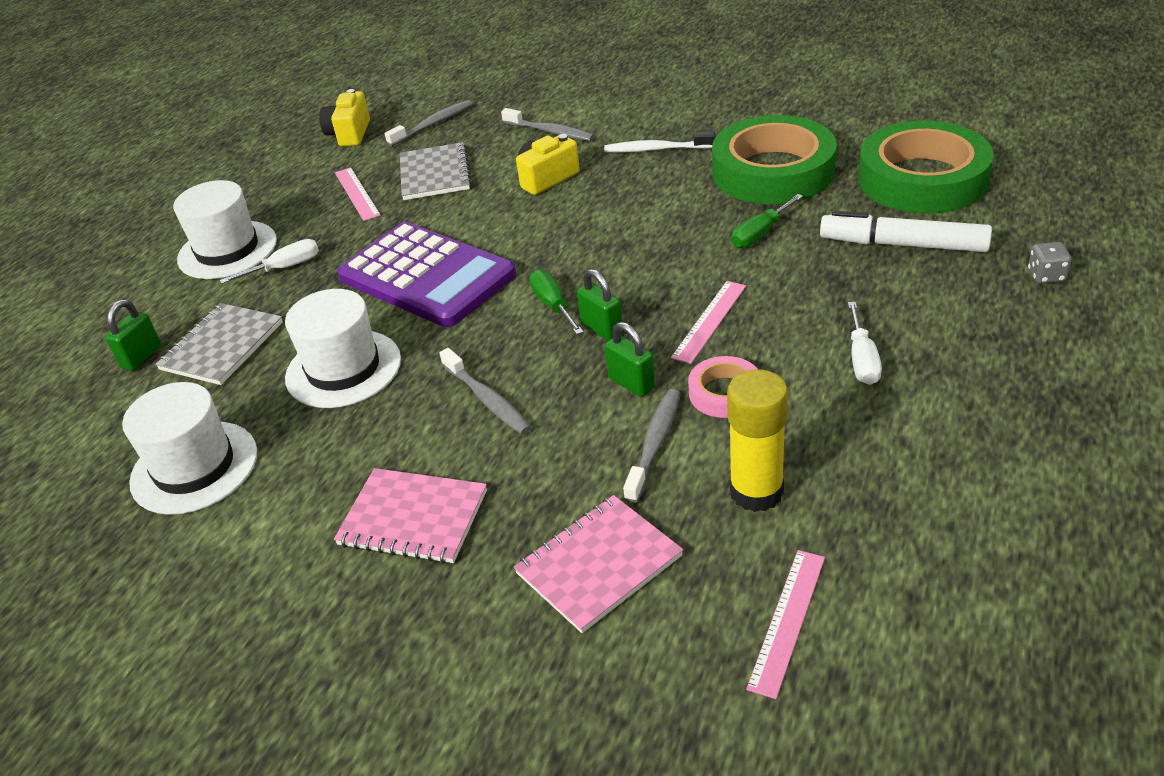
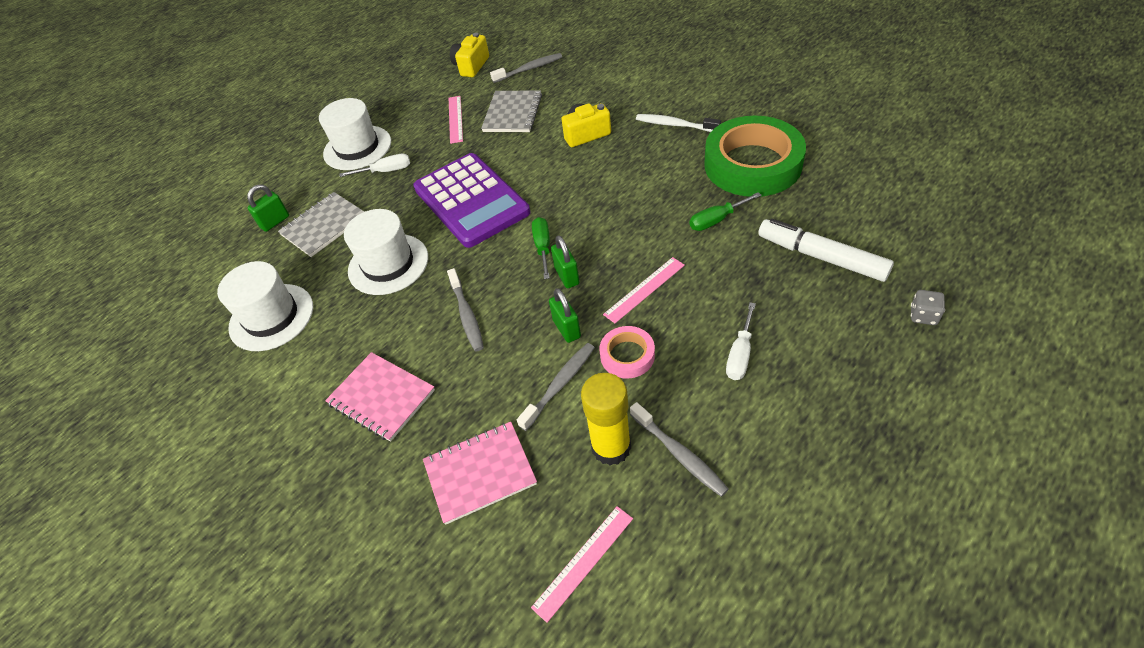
camera: 20 degrees right, 10 degrees up
(550, 132) = (606, 92): grey toothbrush -> grey toothbrush (679, 454)
(922, 179) = (866, 198): green tape -> none

